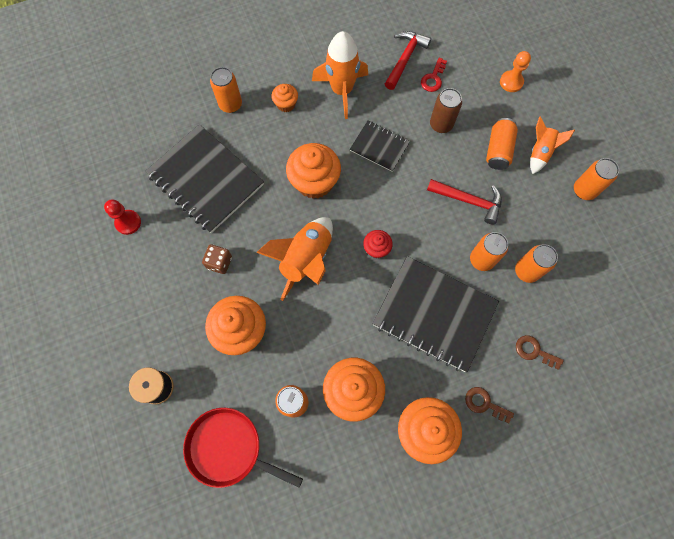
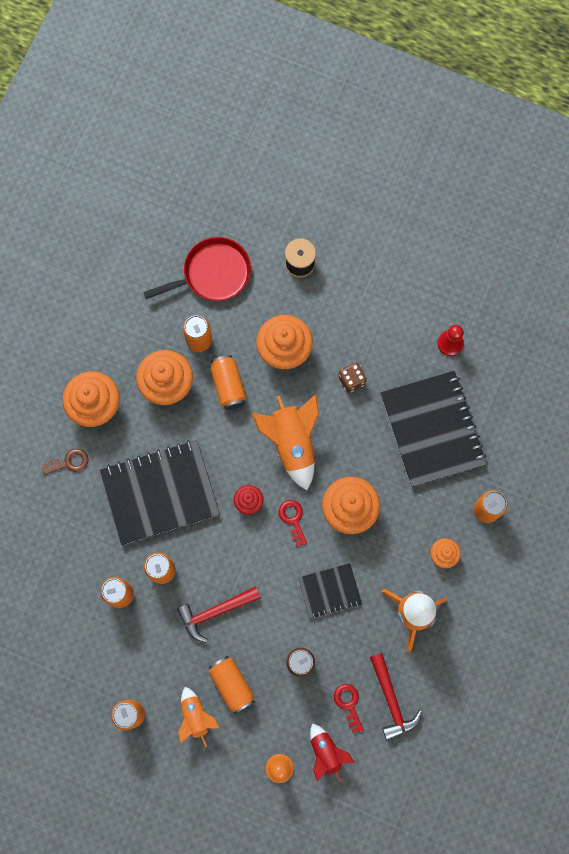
camera: 135 degrees right, 5 degrees up
(206, 180) = (432, 430): black notebook -> black notebook turned 75 degrees clockwise
(308, 344) = (228, 386): none -> orange can
(358, 210) = (293, 519): none -> red key
(473, 66) = (326, 752): none -> red rocket
(534, 351) = (64, 534): brown key -> none

